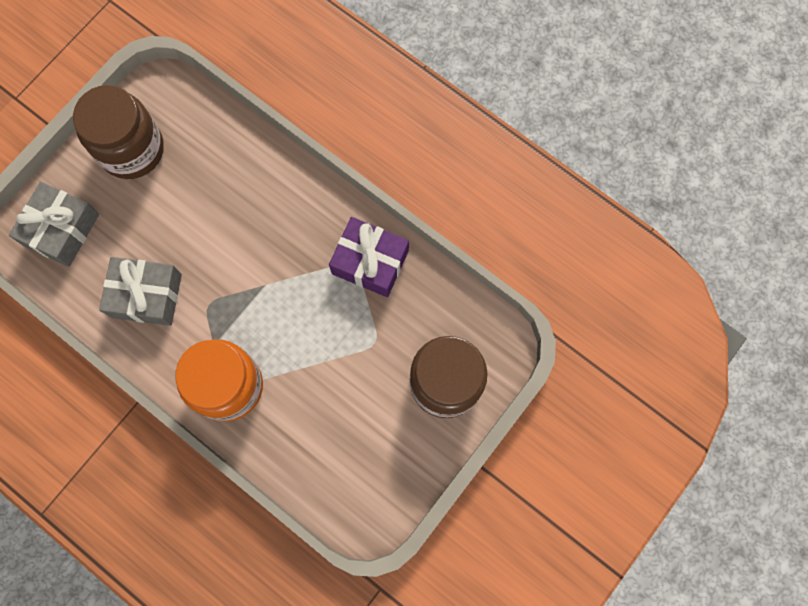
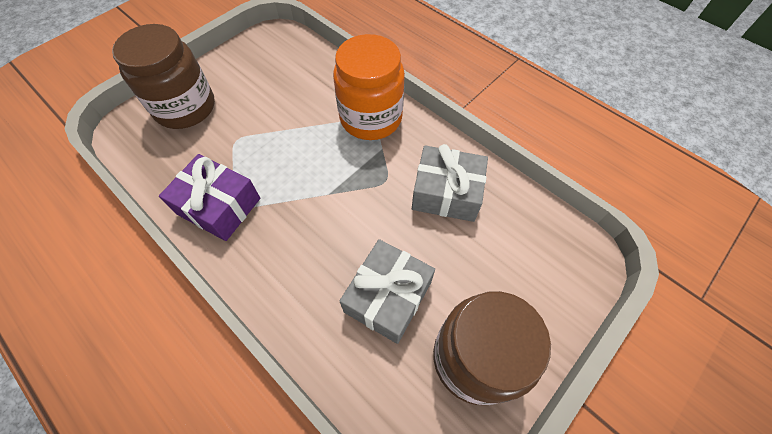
camera: 175 degrees left, 15 degrees down
(61, 230) = (545, 264): grey gift -> grey gift (388, 297)

